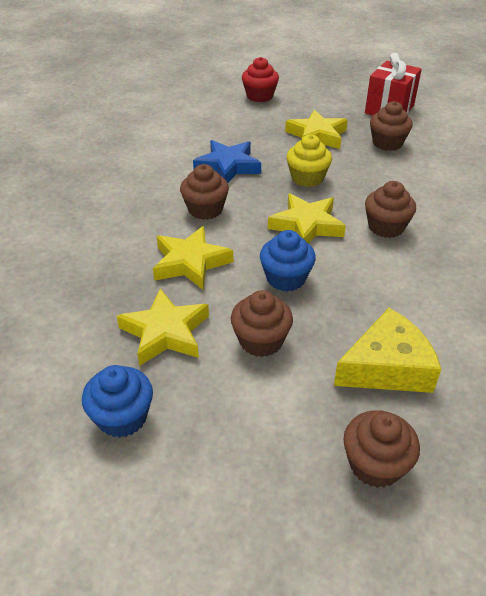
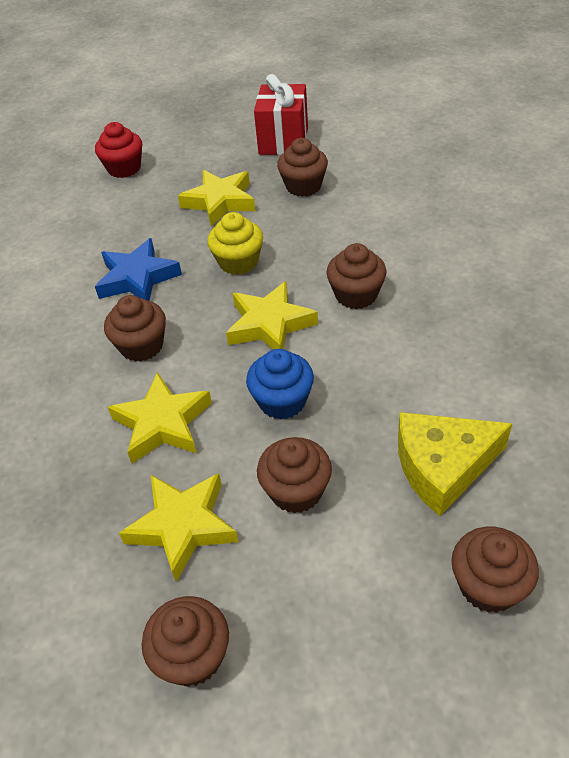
camera: 20 degrees left, 5 degrees up
(122, 417) = (192, 656): blue cupcake -> brown cupcake
(387, 367) = (443, 466): yellow cheese -> yellow cheese turned 150 degrees counterclockwise

